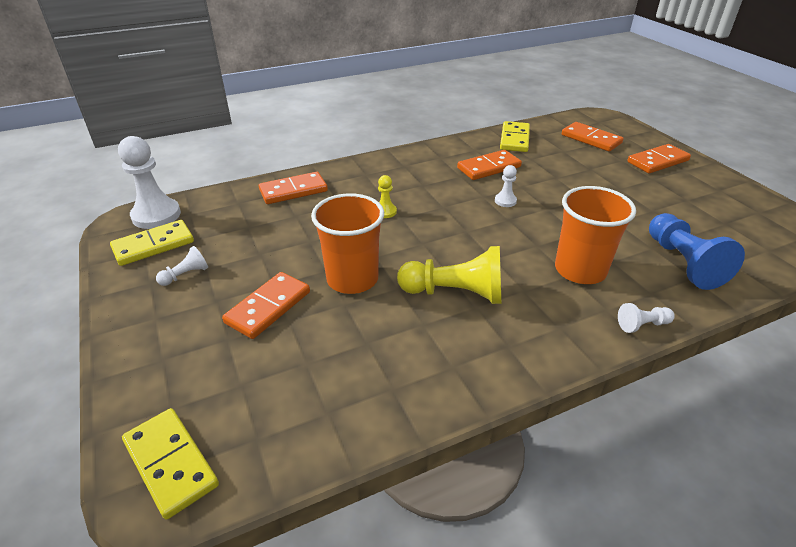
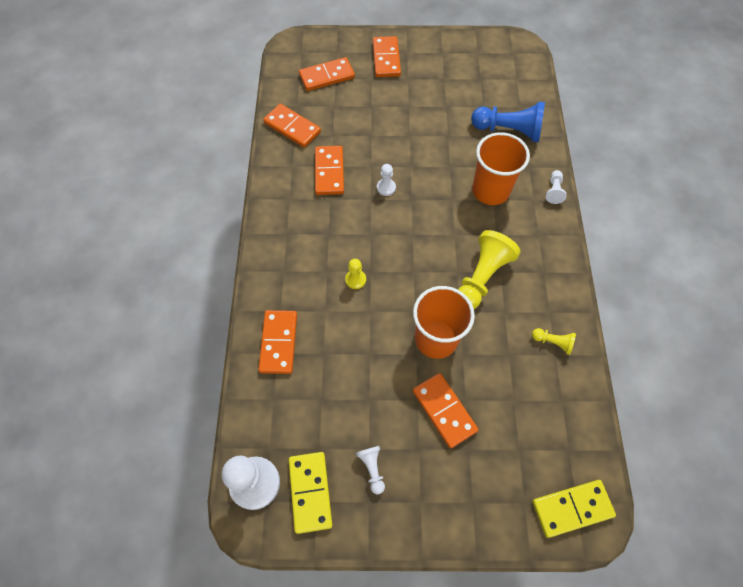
camera: 65 degrees left, 25 degrees up
(410, 381) = (553, 342): none -> yellow pawn
(514, 139) = (292, 127): yellow domino -> orange domino

